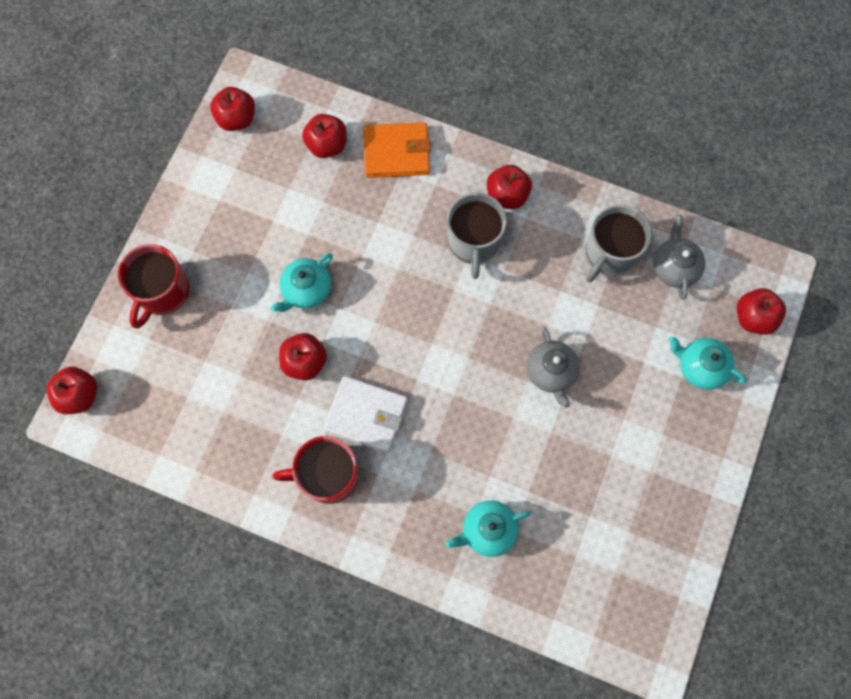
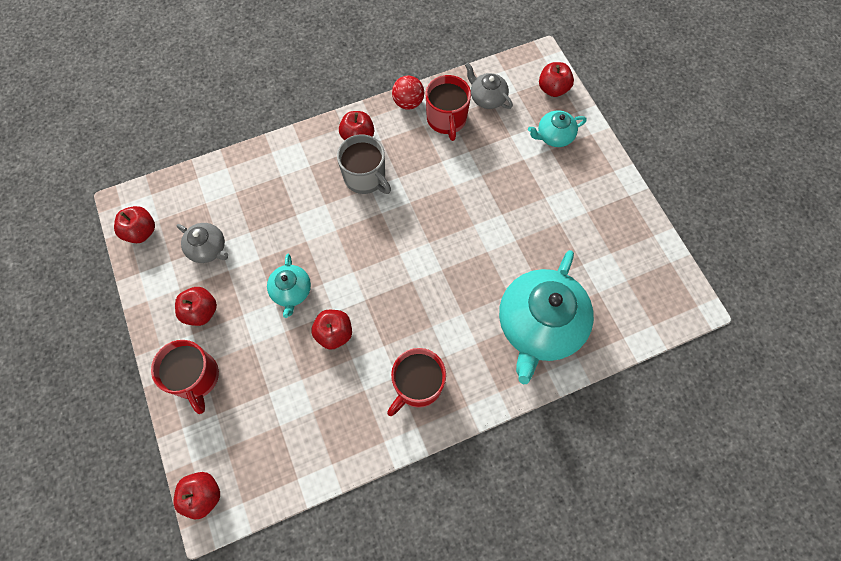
camera: 45 degrees left, 5 degrees down
(327, 145) = (218, 198): red apple -> red apple (201, 311)
(366, 415) = (403, 328): white wallet -> none
(396, 152) = (267, 167): orange wallet -> none
(488, 530) = (539, 325): turquoise teapot -> turquoise teapot, size x2.06
(551, 372) = (481, 208): grey teapot -> grey teapot (208, 248)
(590, 203) = (408, 102): none -> red ball
(610, 253) = (446, 119): grey mug -> red mug

